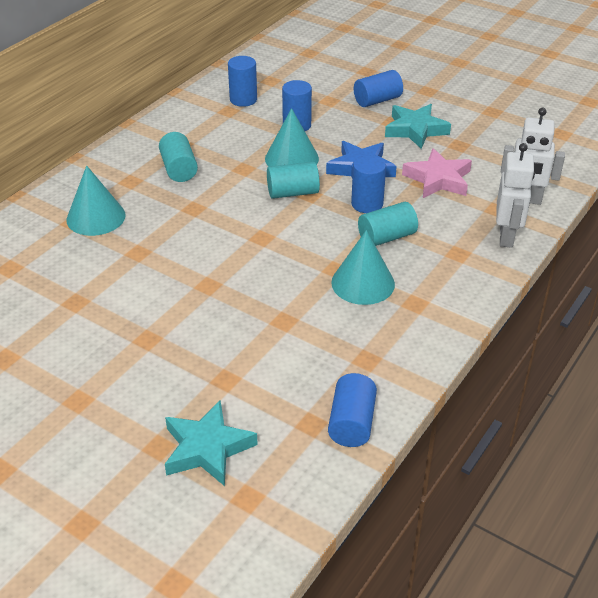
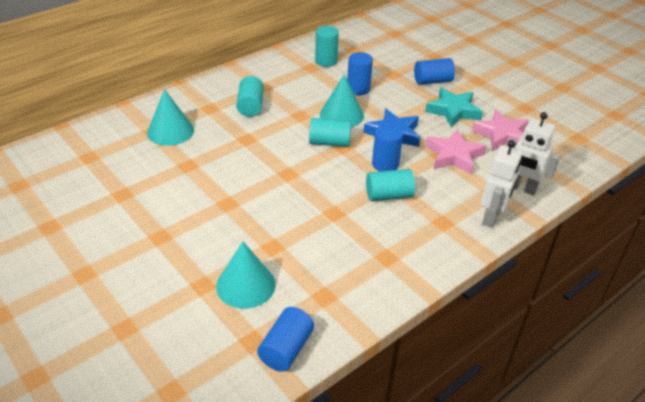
camera: 15 degrees right, 0 degrees up
(207, 448) = (161, 340): turquoise star -> none
(243, 99) = (326, 61): blue cylinder -> turquoise cylinder
(363, 283) = (351, 230): turquoise cone -> turquoise cone (245, 285)
(479, 147) = (501, 135): none -> pink star

